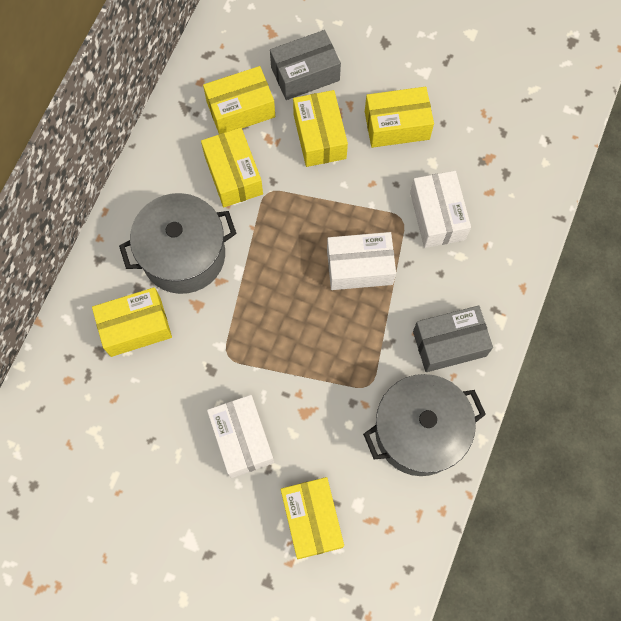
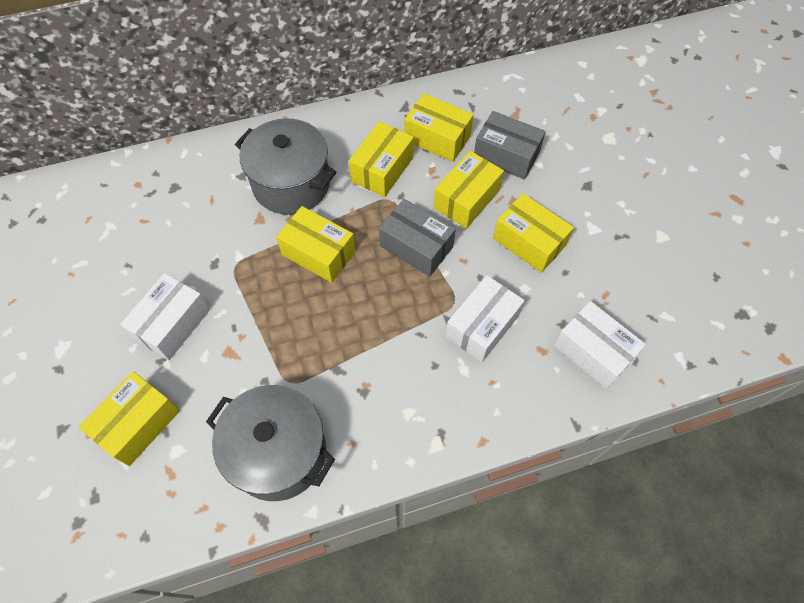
camera: 50 degrees right, 10 degrees down
(135, 327) = (210, 195): yellow box -> yellow box (318, 253)
(359, 267) = (385, 302): white box -> white box (593, 352)
(449, 343) = (378, 418): grey box -> grey box (416, 246)

